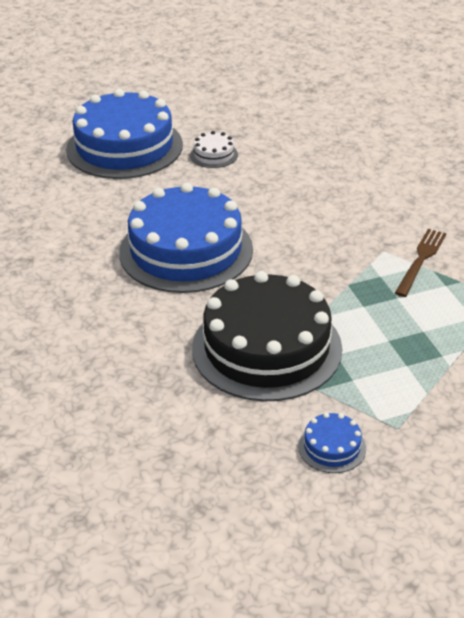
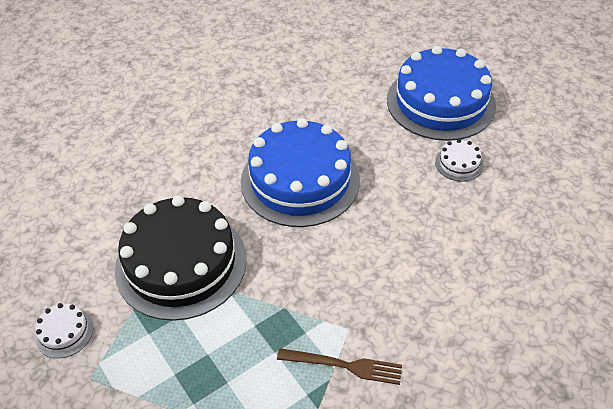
camera: 75 degrees right, 10 degrees up
(332, 447) = (64, 332): blue cake -> white cake

